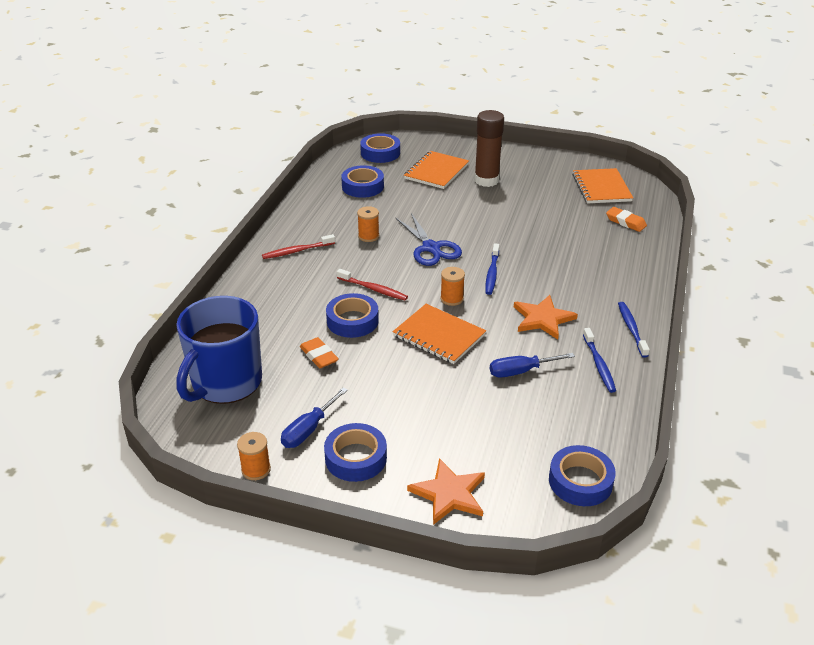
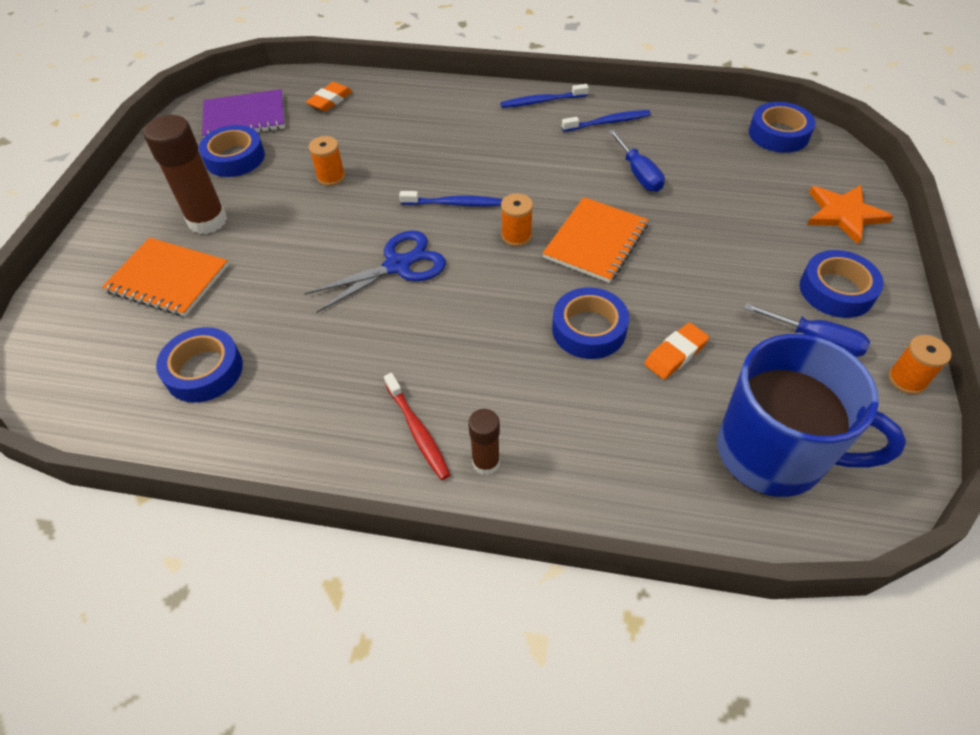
camera: 95 degrees left, 15 degrees up
(267, 272) = (486, 463): none -> brown glue stick
(368, 236) = (368, 341): orange spool -> orange spool (331, 177)
(373, 289) = (509, 316): red toothbrush -> none
(380, 153) = (80, 361): blue tape -> blue tape (235, 158)
(543, 319) = (540, 160): orange star -> none
(601, 188) = (244, 117): orange notebook -> purple notebook

